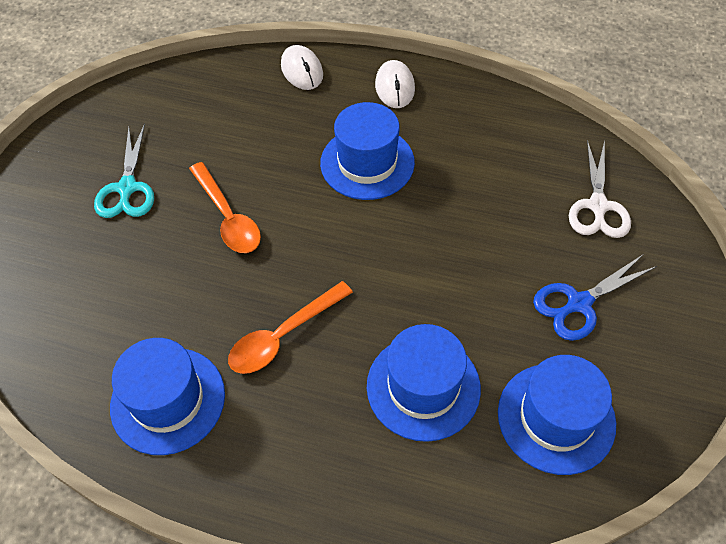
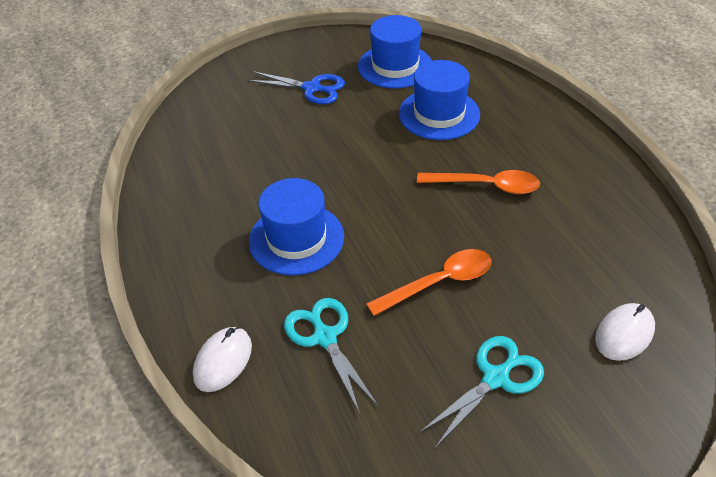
camera: 130 degrees left, 10 degrees down
(168, 400) = (593, 205): blue hat -> none
(228, 217) = (439, 282): orange spoon -> orange spoon turned 45 degrees clockwise
(261, 125) = (325, 337): none -> turquoise scissors
(395, 87) = (189, 276): white mouse -> white mouse (624, 334)
(598, 206) = (223, 112): white scissors -> none

